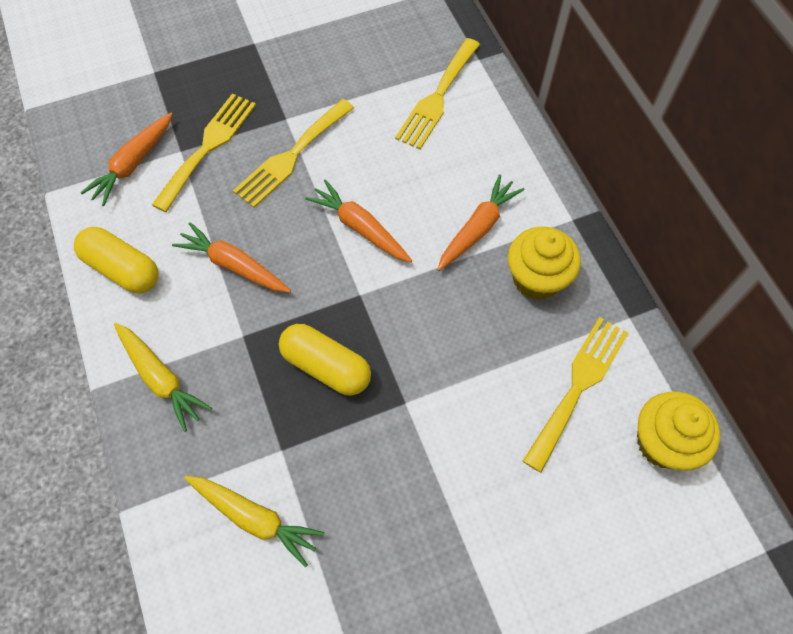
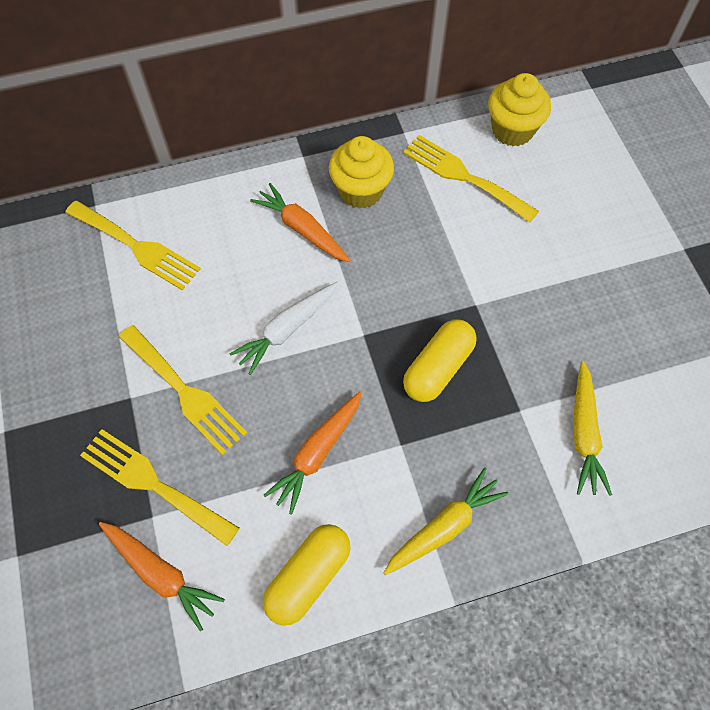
camera: 85 degrees left, 0 degrees up
(255, 518) = (584, 433): yellow carrot -> yellow carrot turned 150 degrees clockwise
(360, 227) = (287, 330): orange carrot -> white carrot

